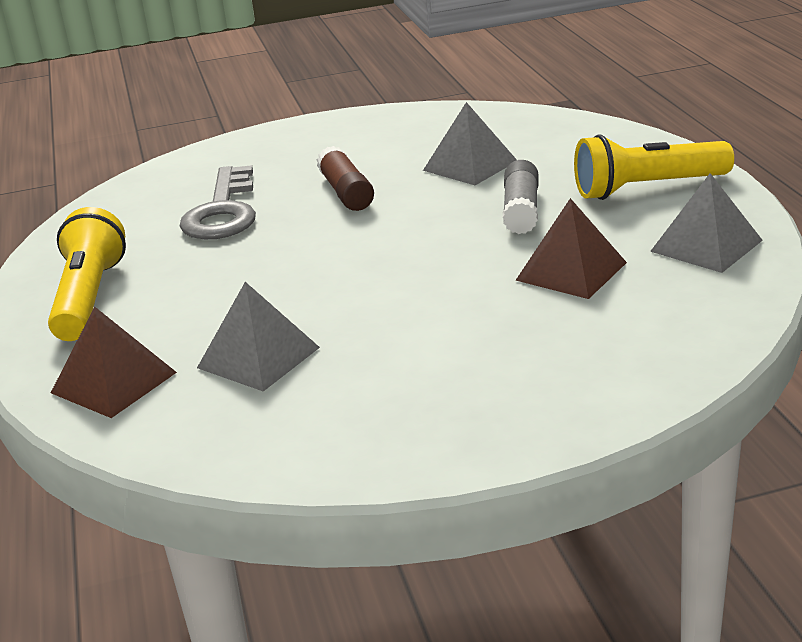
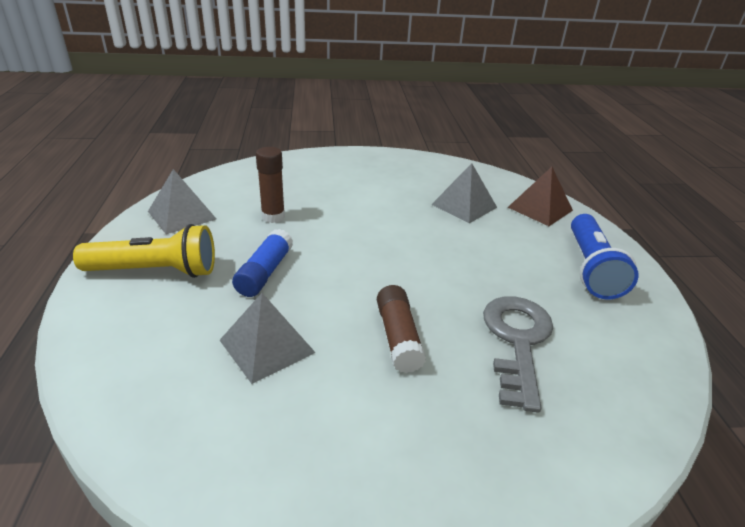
camera: 175 degrees left, 5 degrees up
(89, 298) = (591, 268): yellow flashlight -> blue flashlight
(521, 210) = (265, 273): grey glue stick -> blue glue stick
(571, 271) = (273, 217): brown pyramid -> brown glue stick

